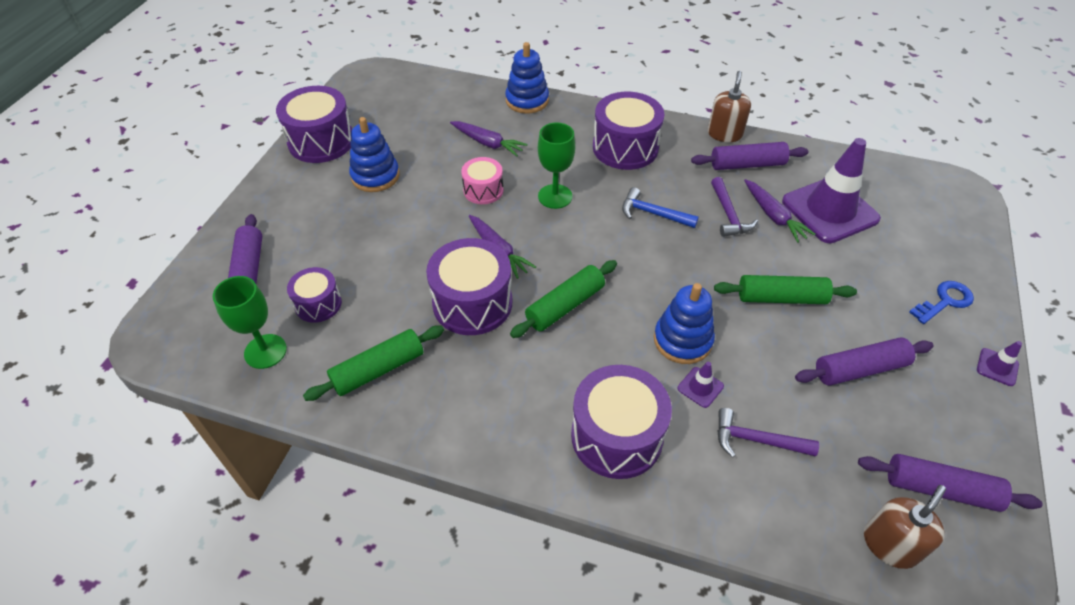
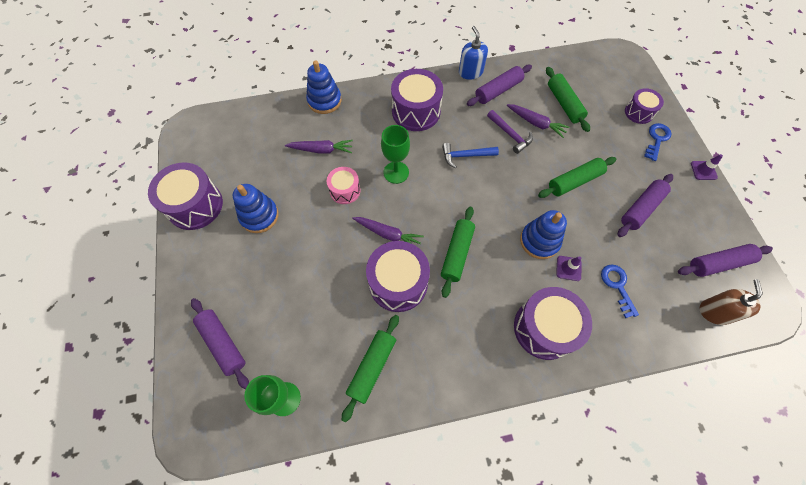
camera: 30 degrees left, 15 degrees up
(318, 304) = (294, 341): purple drum -> purple drum (638, 112)
(724, 134) = (470, 72): brown soap dispenser -> blue soap dispenser
(756, 440) = (617, 286): purple hammer -> blue key
(829, 210) = (564, 104): purple traffic cone -> green rolling pin

